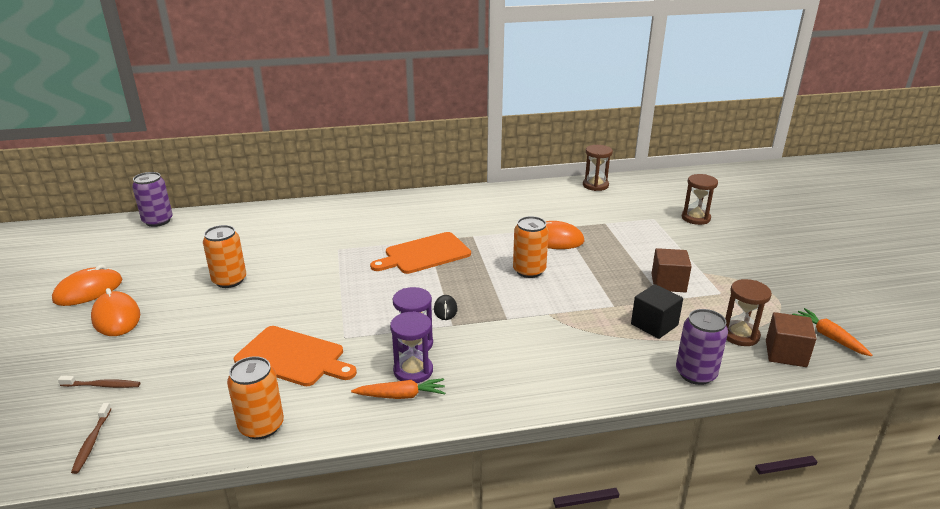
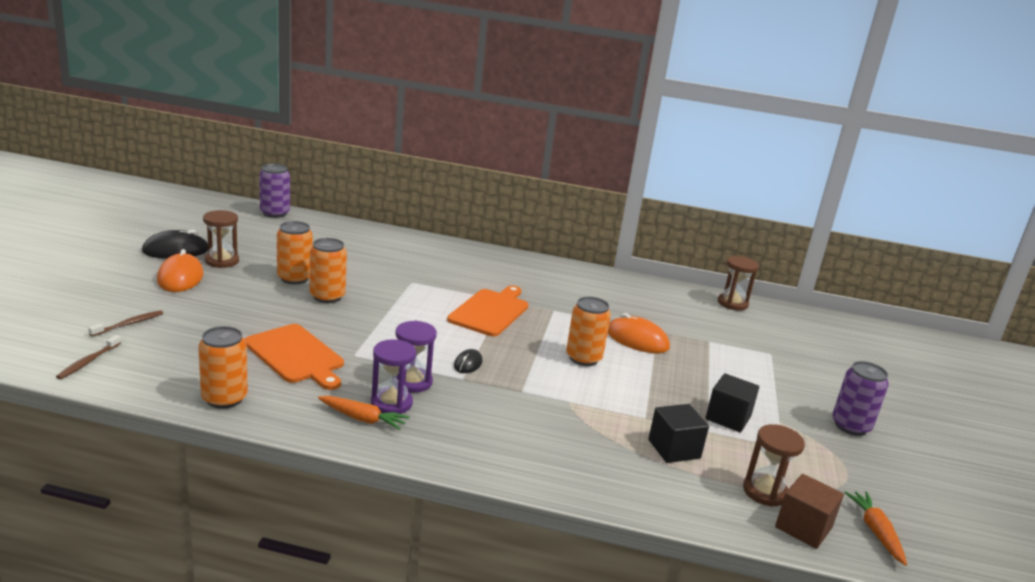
camera: 20 degrees right, 5 degrees down
(88, 290) = (176, 250): orange mouse -> black mouse
(102, 385) = (129, 324): brown toothbrush -> brown toothbrush turned 75 degrees counterclockwise
(274, 288) = (327, 296): none -> orange can
(424, 254) = (490, 311): orange cutting board -> orange cutting board turned 120 degrees clockwise
(668, 283) = (728, 417): brown cube -> black cube
(695, 218) = (823, 368): brown hourglass -> brown hourglass (222, 261)
(695, 374) = (677, 507): purple can -> purple can (850, 426)

